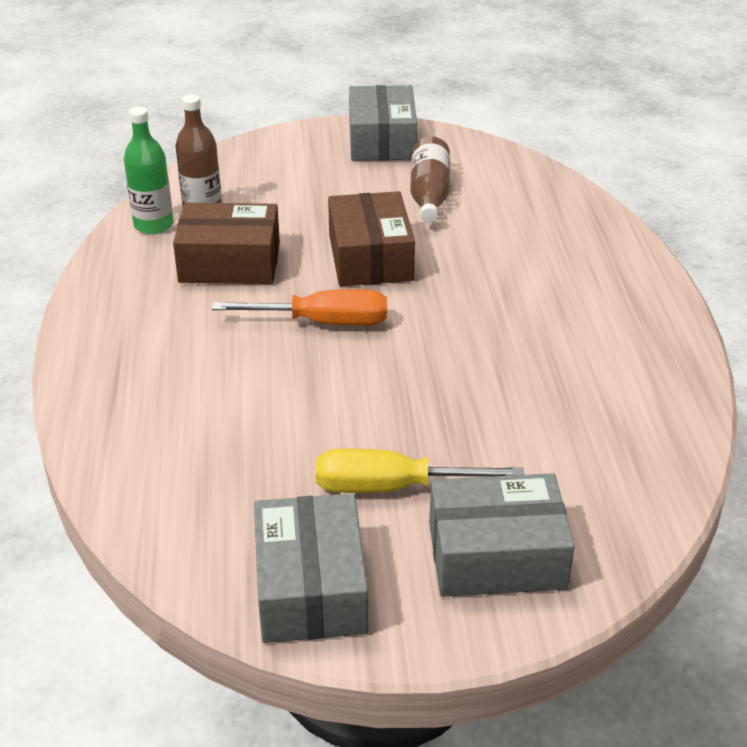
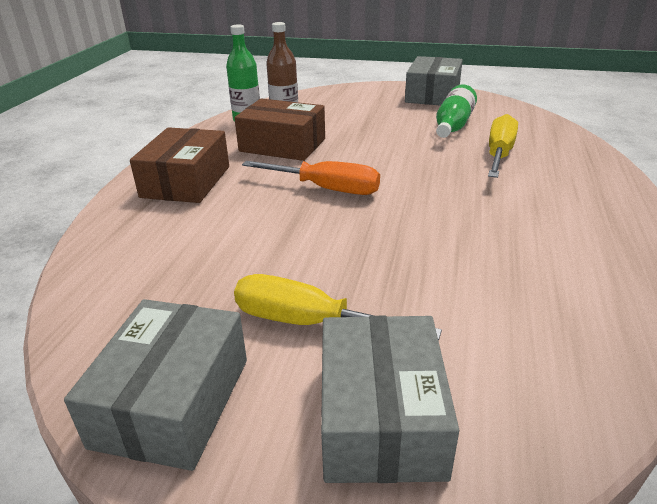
camera: 20 degrees right, 5 degrees down
(370, 257) = (387, 155): brown box -> brown box (186, 181)
(429, 194) = (453, 125): brown bottle -> green bottle
(496, 555) = (380, 418): grey box -> grey box turned 75 degrees clockwise
(499, 235) = (499, 154): none -> yellow screwdriver

